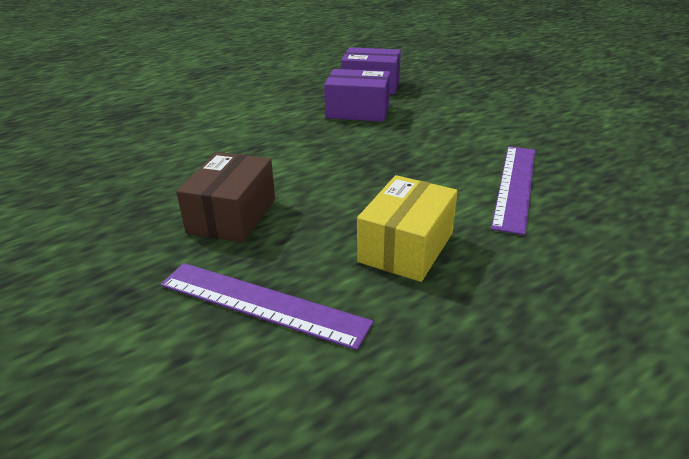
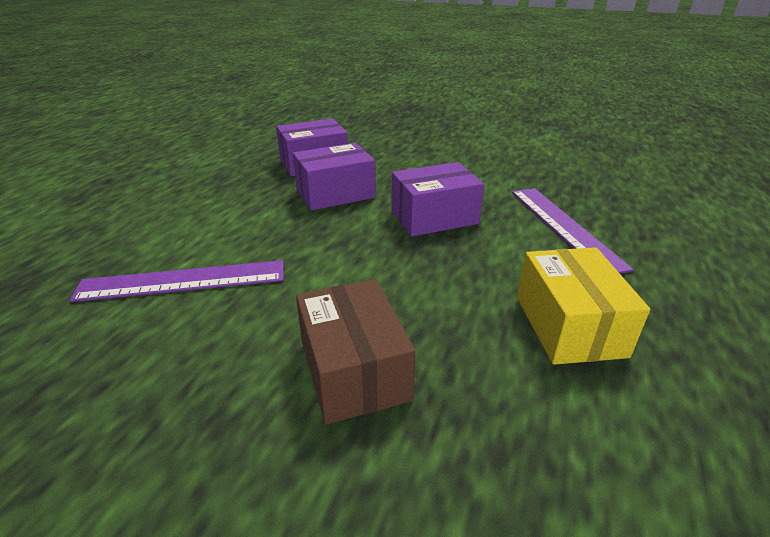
camera: 35 degrees left, 0 degrees up
(262, 303) = (535, 473): purple ruler -> purple ruler (183, 281)
(410, 147) = (434, 217): none -> purple box

